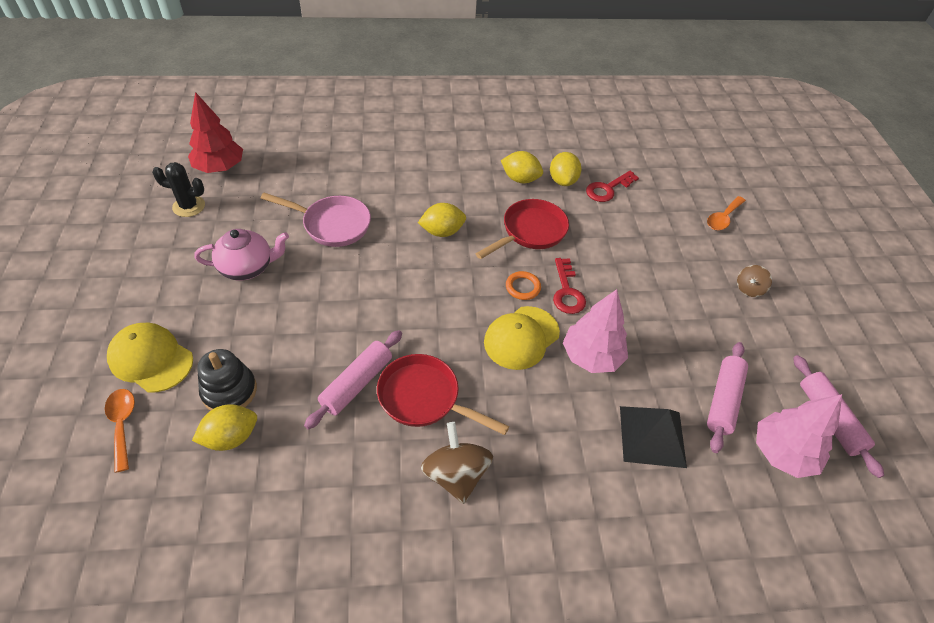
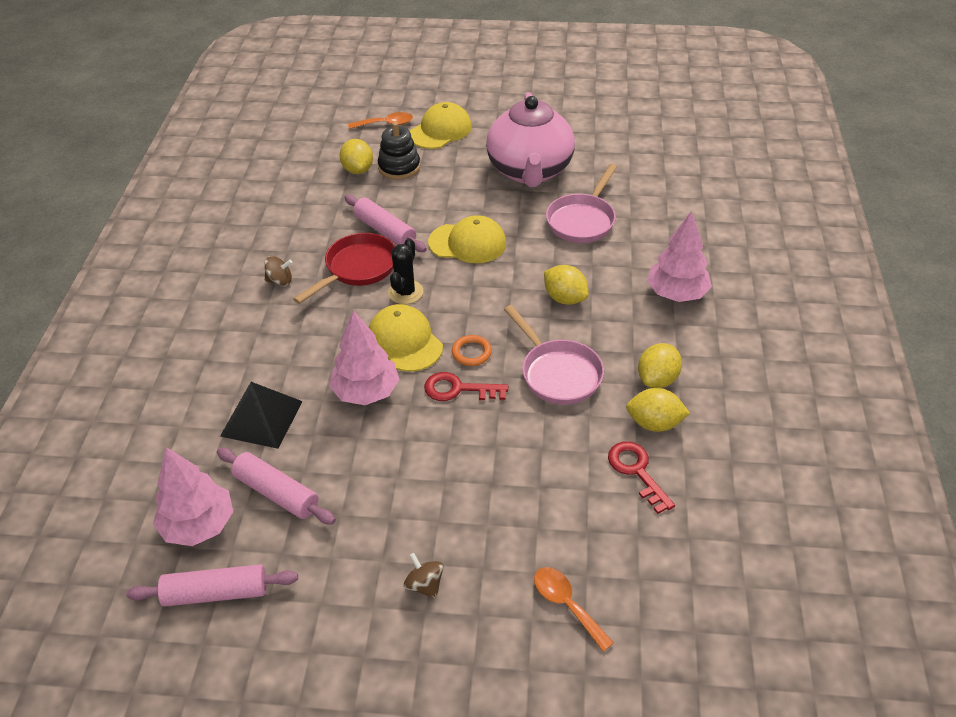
camera: 105 degrees right, 5 degrees down
(189, 206) = (614, 135): black cactus -> black cactus (405, 292)
(220, 168) = (671, 149): red tree -> none
(247, 268) = (529, 171): pink teapot -> pink teapot, size x1.71
(372, 307) = (468, 243): none -> yellow cap
(425, 168) = (676, 293): none -> pink tree
(442, 232) = (565, 298): yellow lemon -> yellow lemon turned 45 degrees counterclockwise
(456, 474) = (280, 281): brown spinning top -> brown spinning top, size x0.57
(530, 232) = (557, 373): red pan -> pink pan

